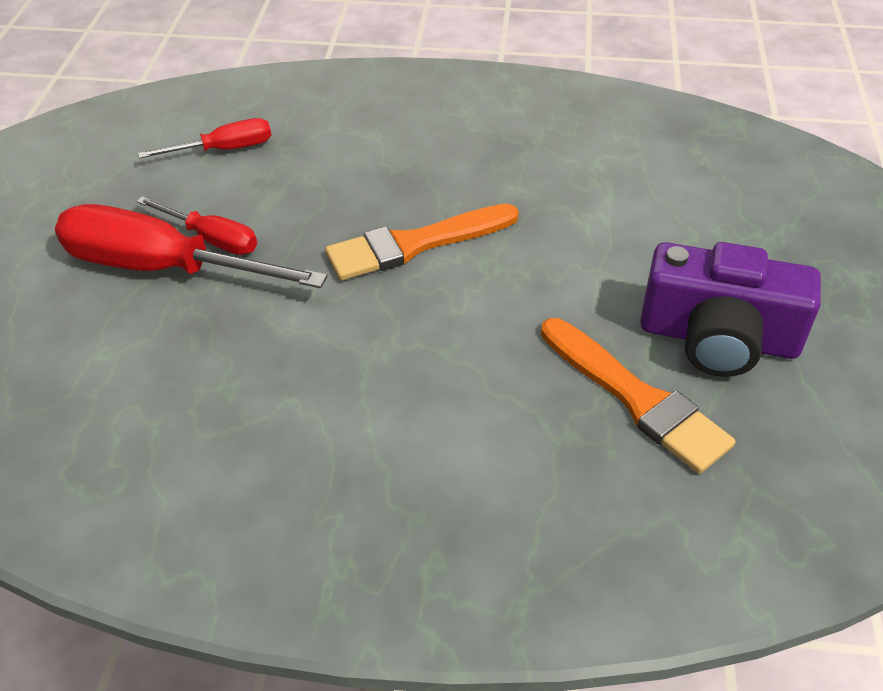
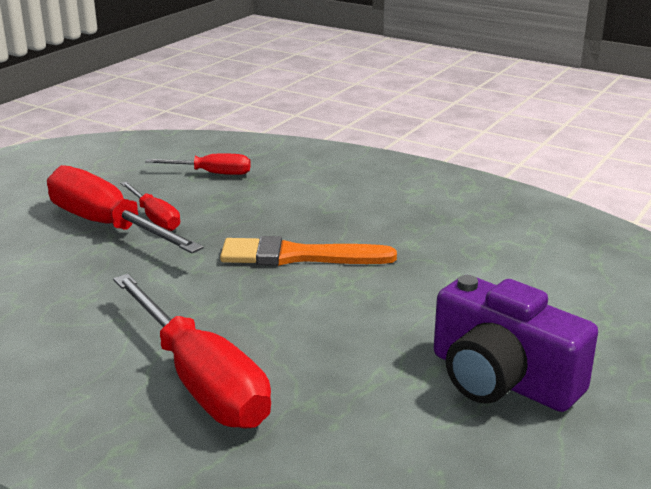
camera: 25 degrees right, 20 degrees down
(443, 449) = (200, 380): none -> red screwdriver
(636, 398) = (389, 397): orange brush -> none

